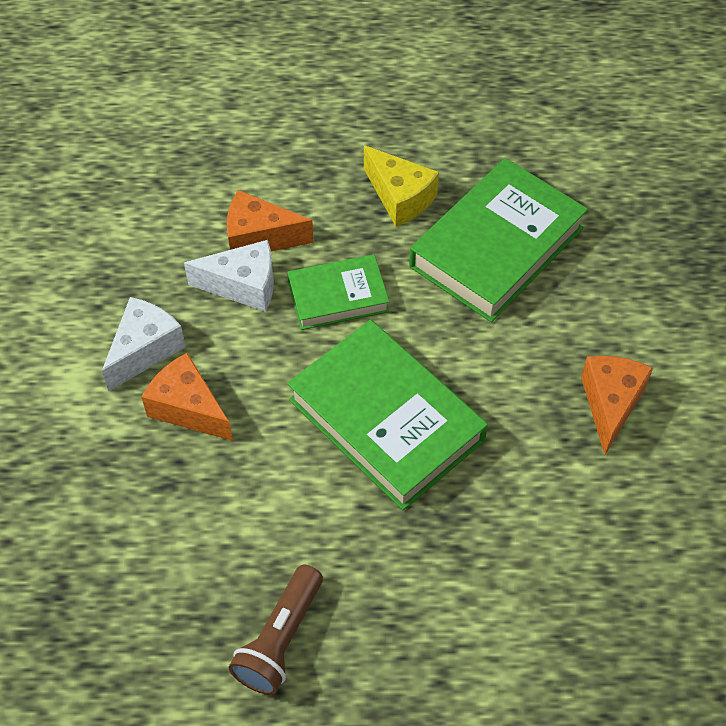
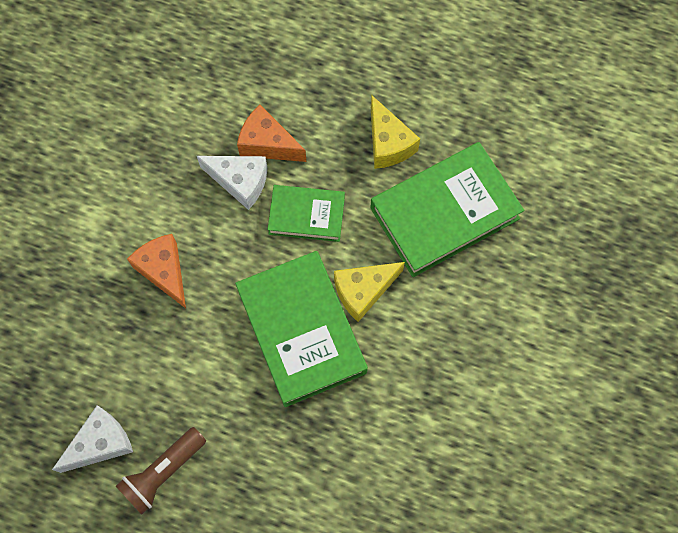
camera: 20 degrees right, 15 degrees up
(145, 350) = (150, 212): white cheese -> white cheese (101, 443)
(440, 355) = (363, 291): none -> yellow cheese
(610, 404) = (473, 377): orange cheese -> none

